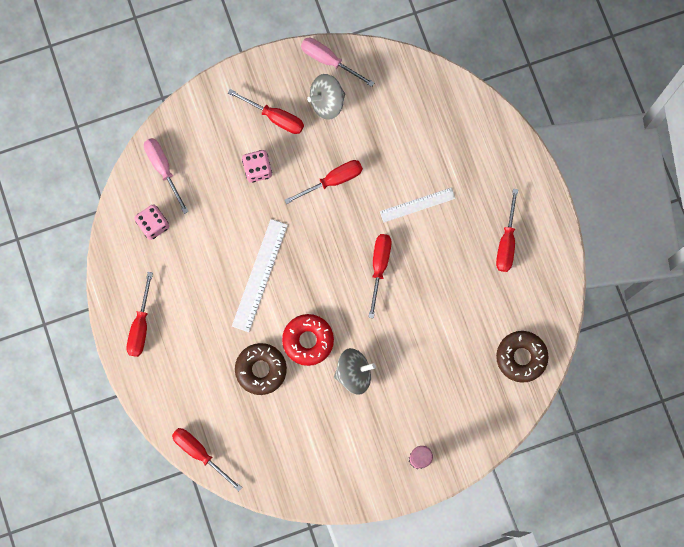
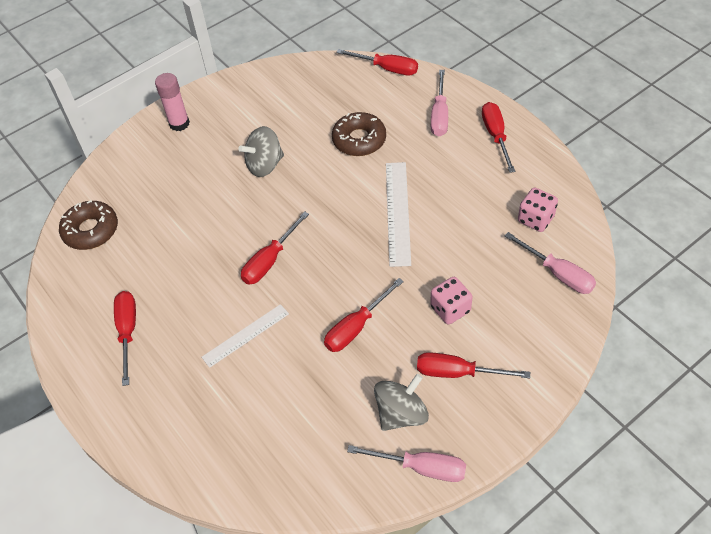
camera: 165 degrees right, 25 degrees down
(178, 371) = (439, 115): none -> pink screwdriver
(308, 340) = (322, 175): red donut -> none
(379, 267) = (270, 260): red screwdriver -> red screwdriver turned 45 degrees clockwise

